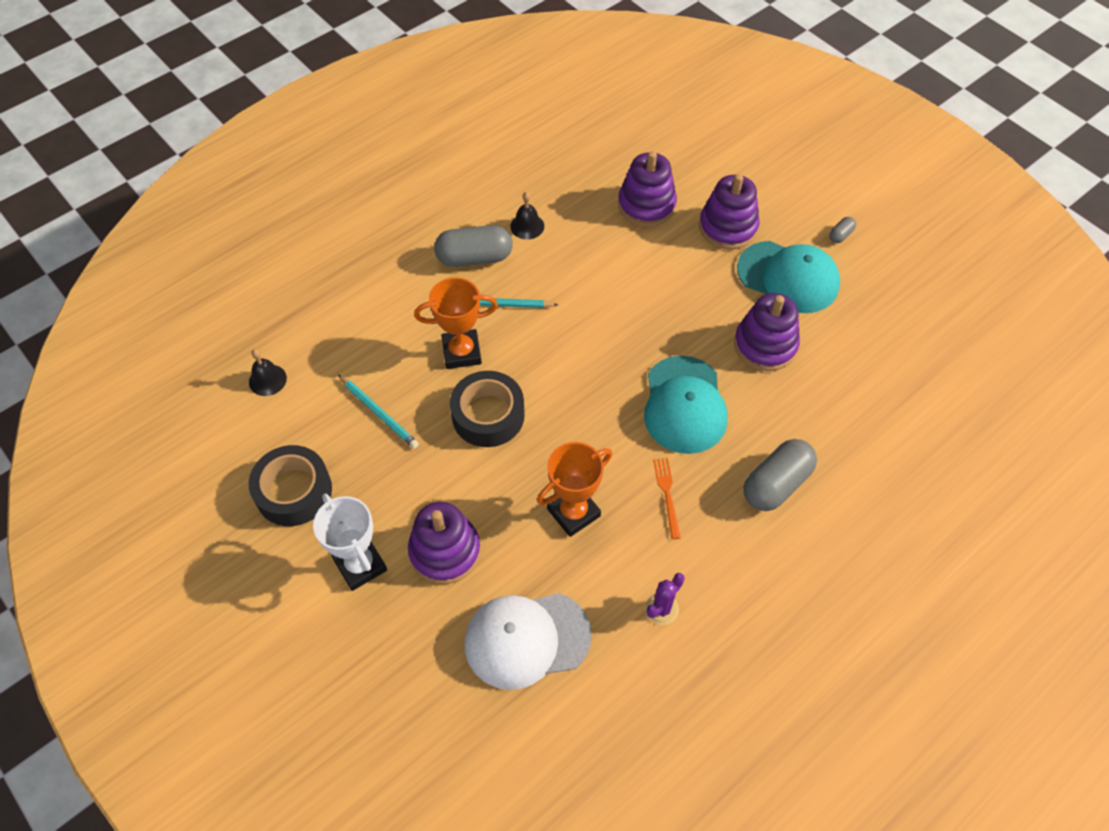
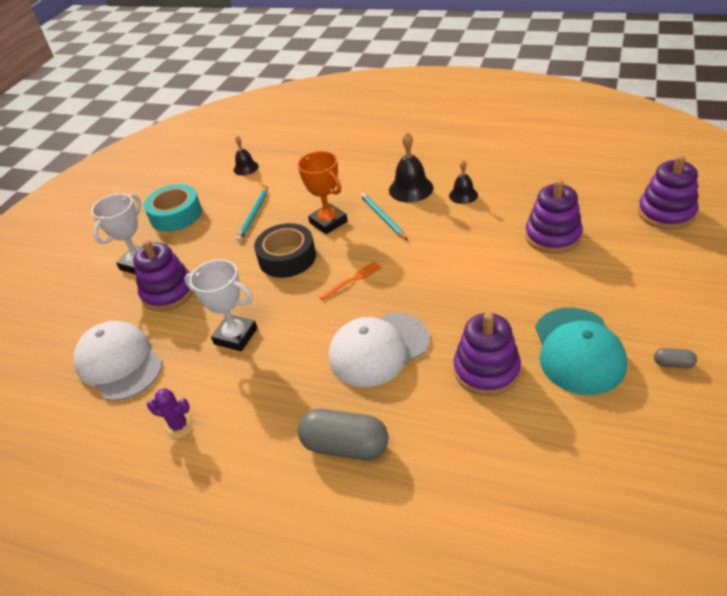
camera: 65 degrees right, 15 degrees down
(294, 491) = (176, 215): black tape -> turquoise tape
(474, 258) = (411, 189): grey capsule -> black bell
(573, 512) = (235, 336): orange trophy -> white trophy
(667, 494) = (285, 379): orange fork -> orange fork (352, 280)
(684, 405) = (378, 349): turquoise cap -> white cap
(728, 227) = (587, 288): purple stacking toy -> purple stacking toy (666, 213)

